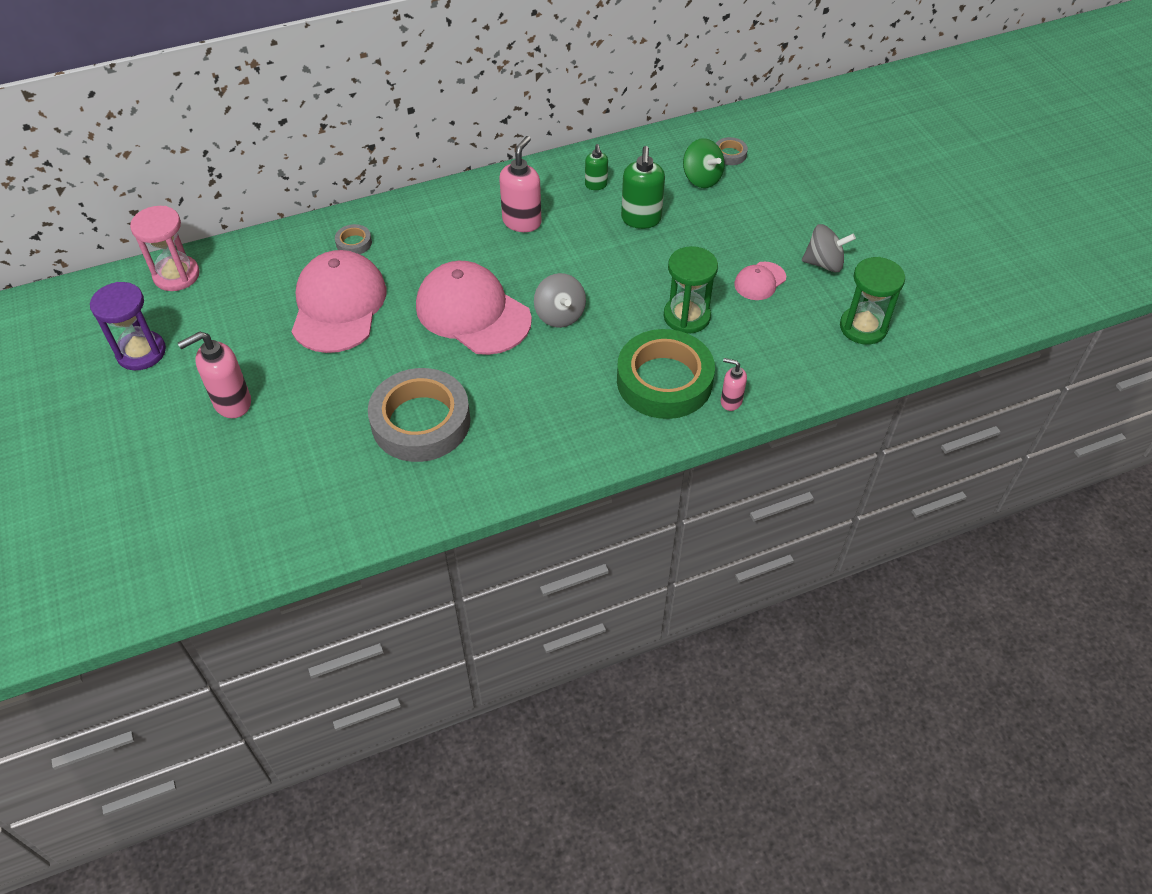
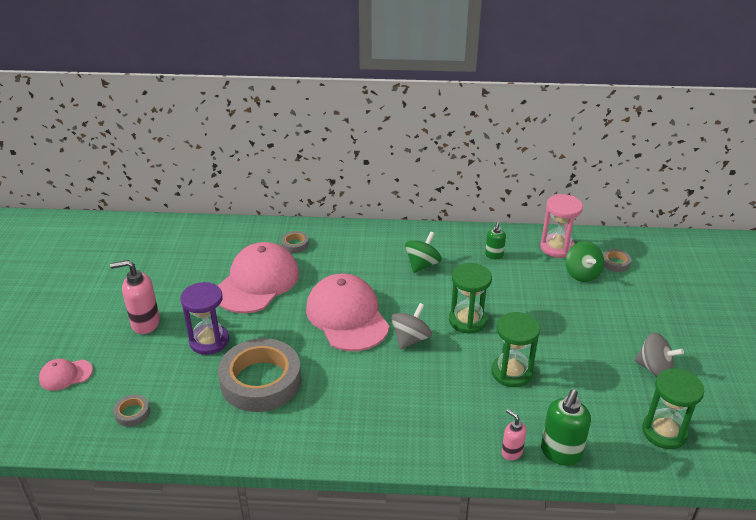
camera: 25 degrees right, 15 degrees down
(141, 352) = (113, 272): purple hourglass -> purple hourglass (209, 341)
(176, 275) = (168, 231): pink hourglass -> pink hourglass (557, 247)
(294, 512) = (132, 413): none -> grey tape
(522, 222) = (422, 264): pink soap dispenser -> green spinning top
(560, 315) = (411, 339): grey spinning top -> grey spinning top turned 150 degrees counterclockwise
(609, 273) = (467, 320): none -> green hourglass
(641, 219) = (515, 289): green soap dispenser -> green soap dispenser (560, 453)
(664, 381) = (464, 416): green tape -> none
(759, 281) = (589, 365): pink cap -> pink cap (65, 375)

